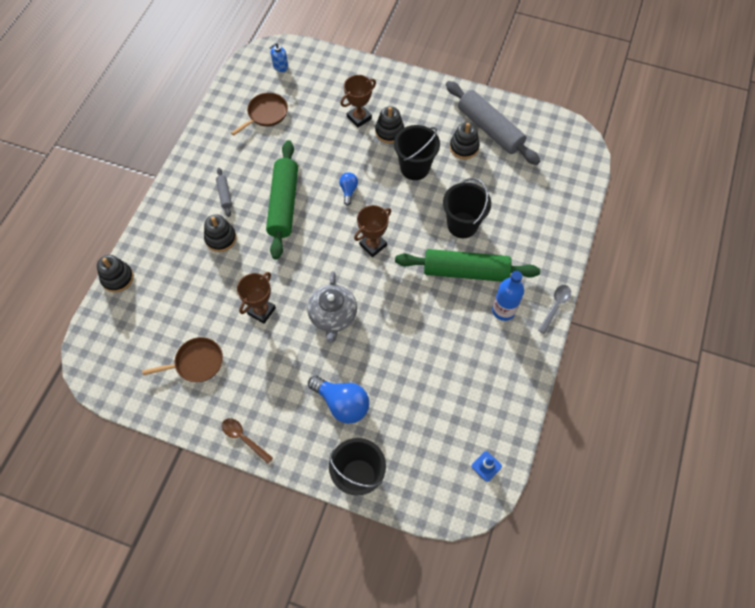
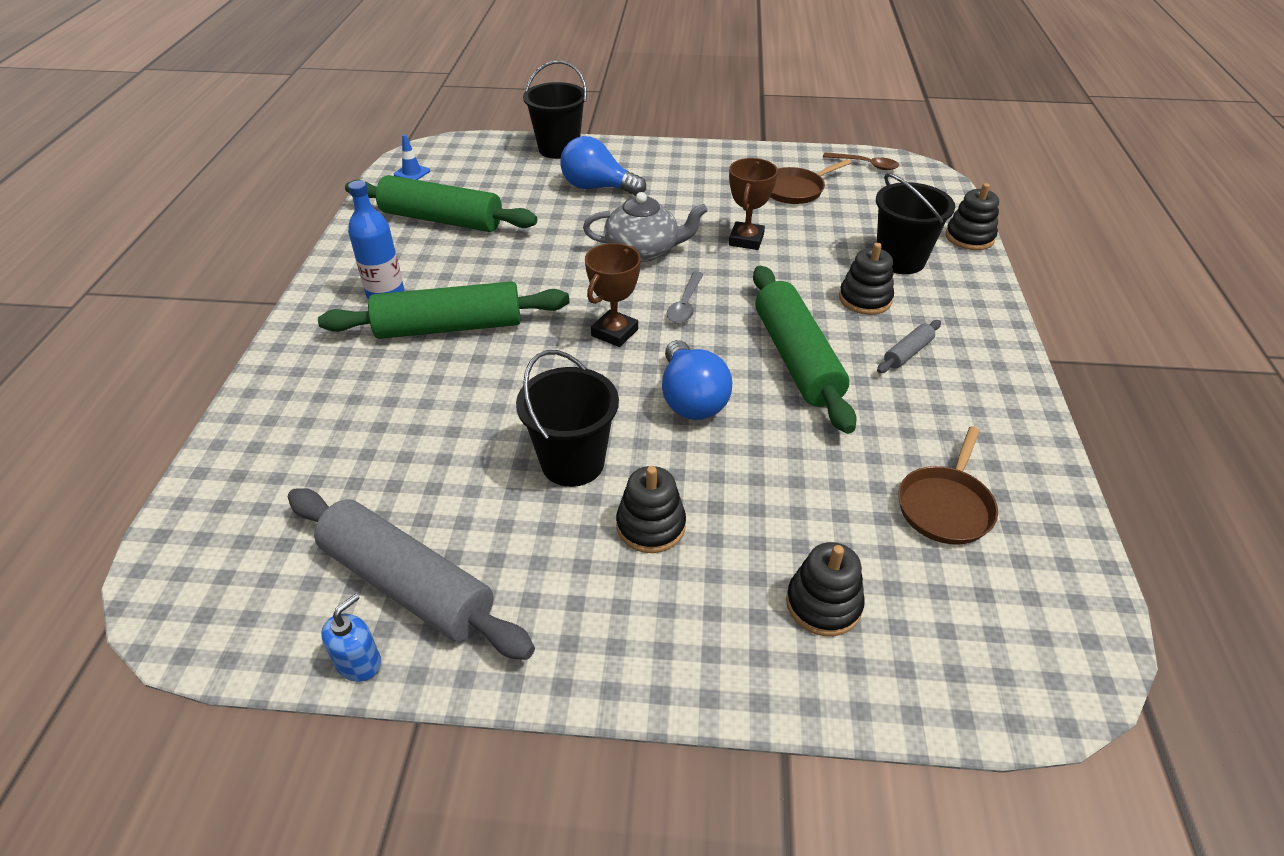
camera: 165 degrees right, 20 degrees down
(224, 194) = (907, 353): grey rolling pin -> grey rolling pin turned 75 degrees clockwise
(243, 438) = (699, 153): brown spoon -> brown spoon (866, 165)
(280, 66) = (1005, 637): blue soap dispenser -> blue soap dispenser (359, 662)
(333, 316) = (643, 250): grey teapot -> grey teapot turned 105 degrees clockwise
(348, 190) = (691, 399): blue light bulb -> blue light bulb, size x1.84
(359, 118) = (733, 543): brown trophy -> none
(462, 225) = (460, 386): black bucket -> black bucket (900, 260)
(464, 147) = (469, 527): black stacking toy -> black stacking toy (823, 604)
(465, 388) = (442, 219): none -> green rolling pin
(555, 306) = (299, 312): grey spoon -> grey spoon (685, 305)

